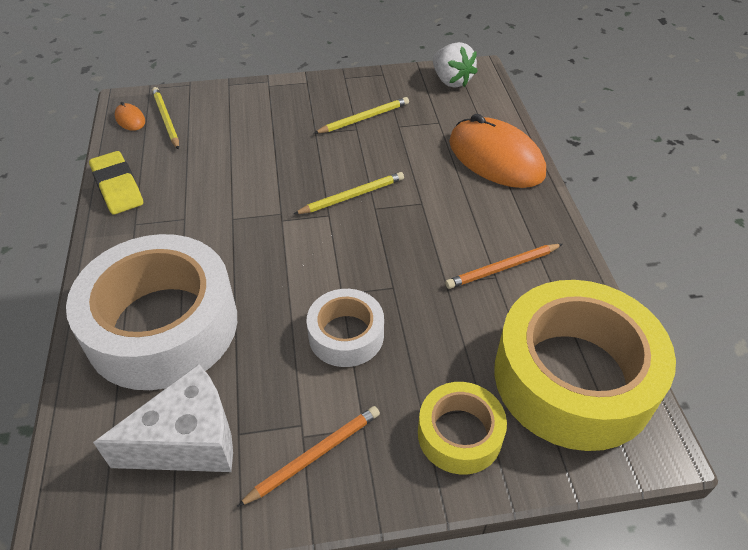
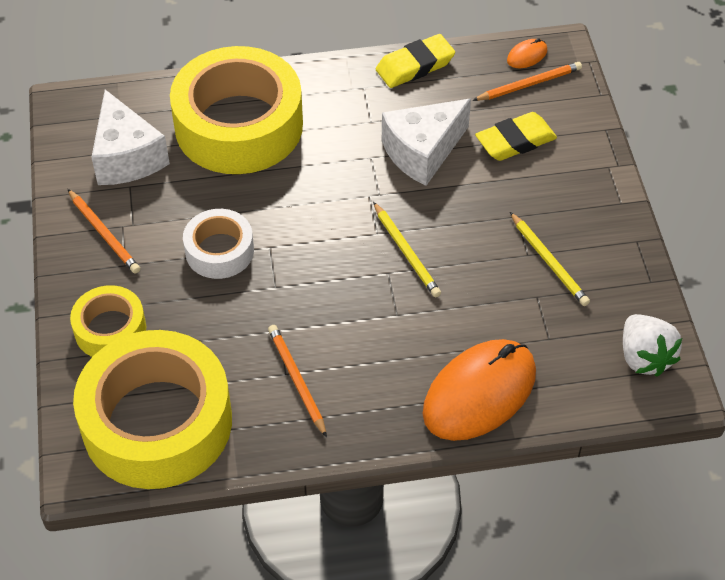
camera: 90 degrees right, 5 degrees up
(162, 326) = (239, 125): white tape -> yellow tape
(166, 120) = (529, 84): yellow pencil -> orange pencil
(231, 130) = (515, 141): none -> yellow eraser
(233, 184) = (423, 152): none -> white cheese
(451, 81) = (644, 357): white strawberry -> white strawberry turned 75 degrees counterclockwise

